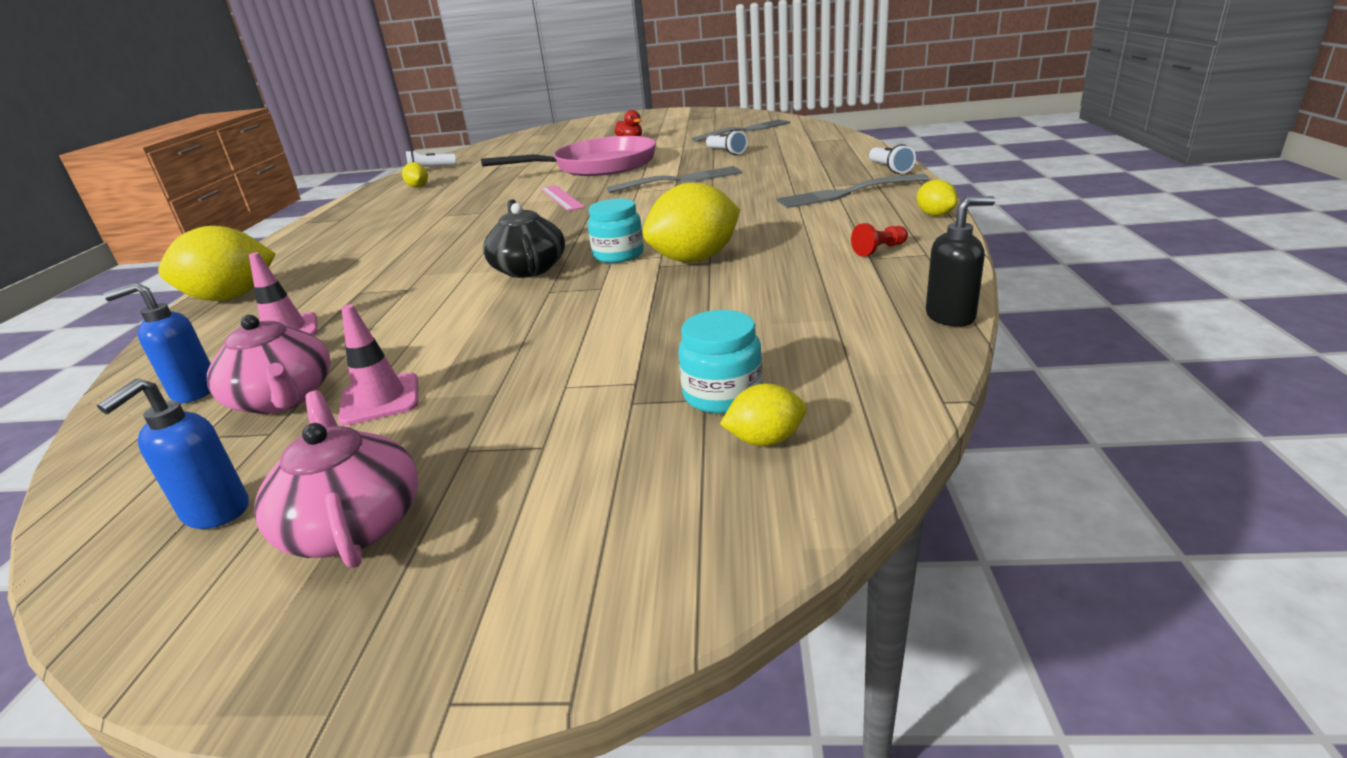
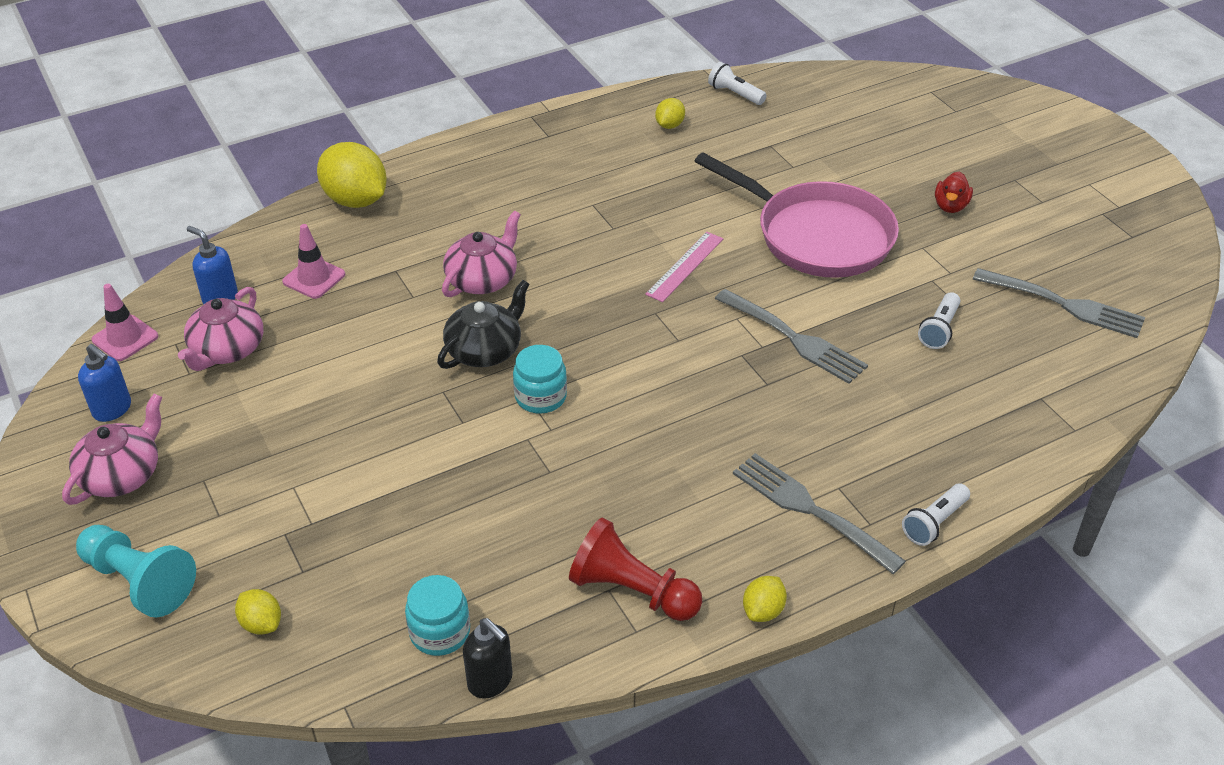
camera: 55 degrees right, 15 degrees up
(215, 512) = (113, 409): blue soap dispenser -> blue soap dispenser turned 135 degrees counterclockwise
(380, 399) = (243, 399): pink traffic cone -> pink traffic cone (125, 338)
(445, 259) = (483, 279): none -> pink teapot
(585, 541) = (139, 581): none -> turquoise pawn
(695, 259) = (551, 458): yellow lemon -> none
(722, 395) = (310, 579): turquoise jar -> turquoise jar (440, 632)
(879, 250) = (632, 590): red pawn -> red pawn, size x2.07

